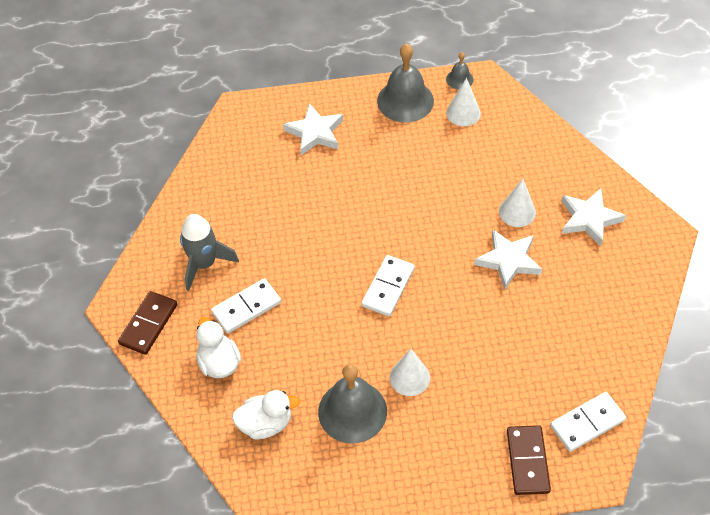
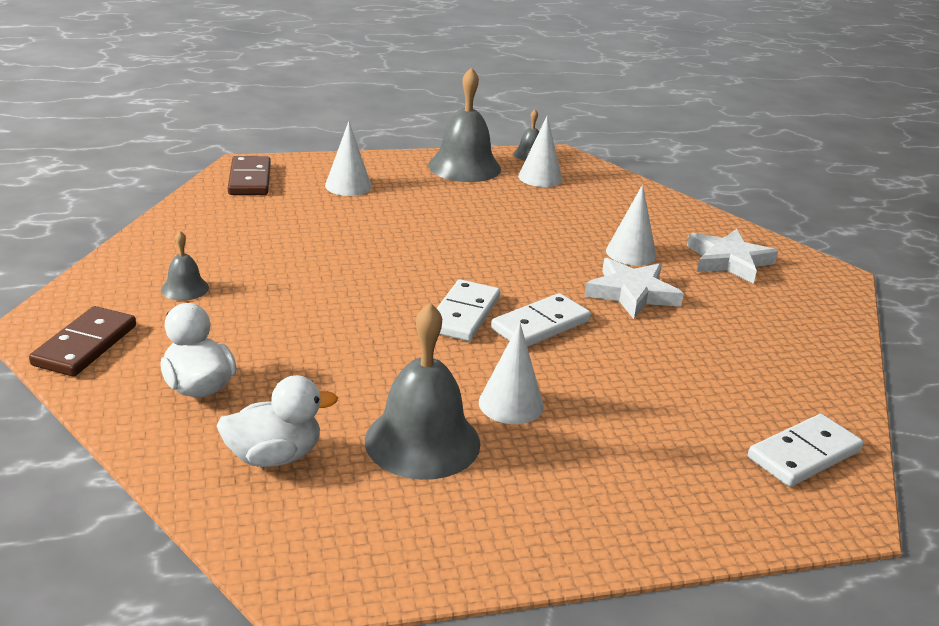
camera: 10 degrees left, 25 degrees down
(205, 264) = (185, 288): grey rocket -> grey bell
(246, 308) = (247, 331): white domino -> white domino (540, 325)
(315, 133) = (348, 186): white star -> white cone
(528, 461) = (725, 499): brown domino -> brown domino (250, 179)

